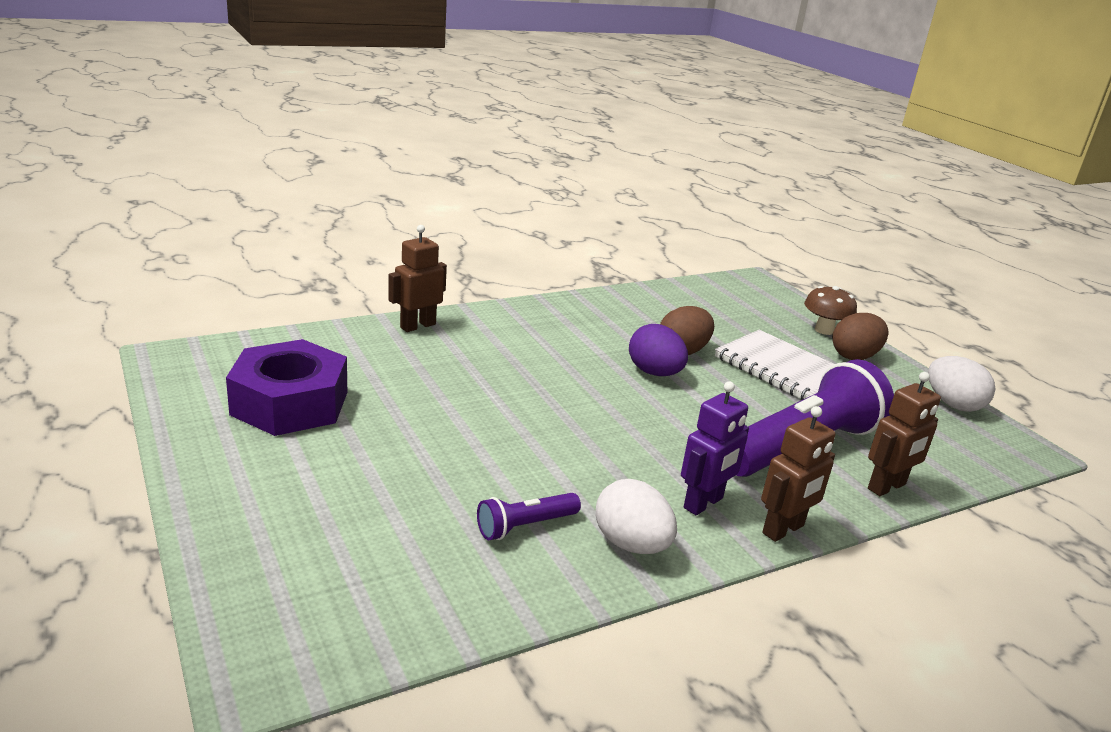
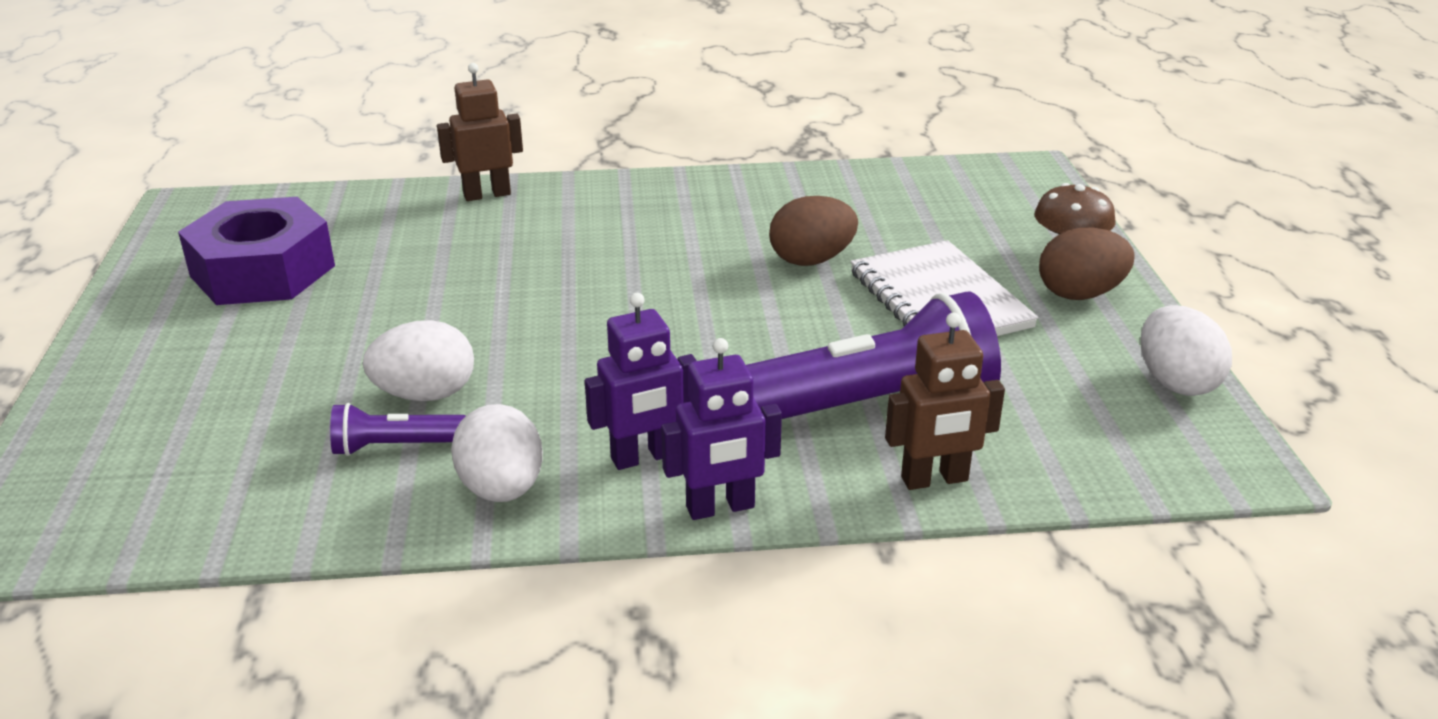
camera: 25 degrees right, 5 degrees up
(510, 482) = (425, 394): none -> white egg
(654, 373) = (741, 284): purple egg -> none
(783, 530) = (720, 508): brown robot -> purple robot

